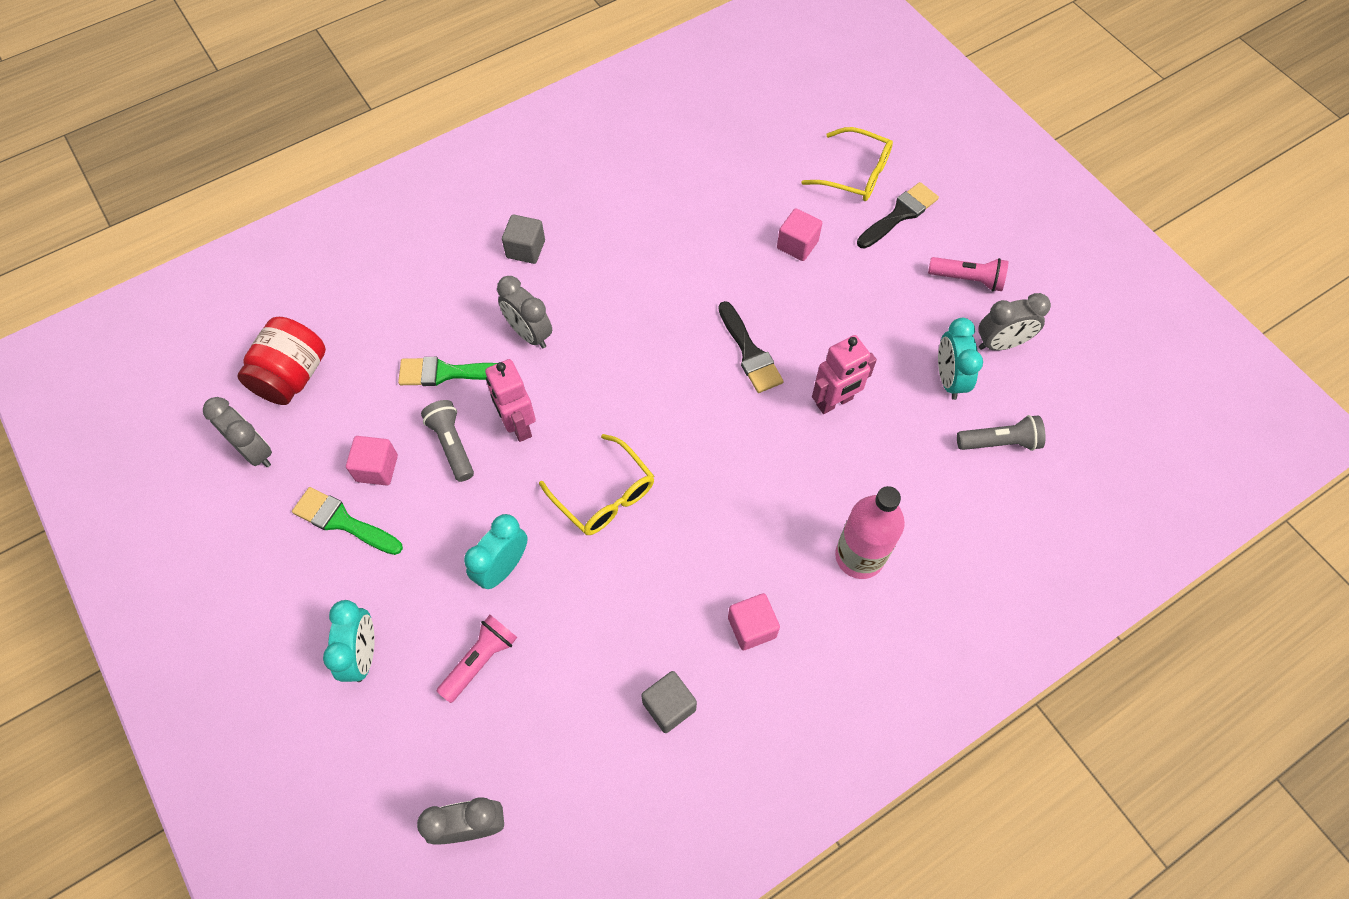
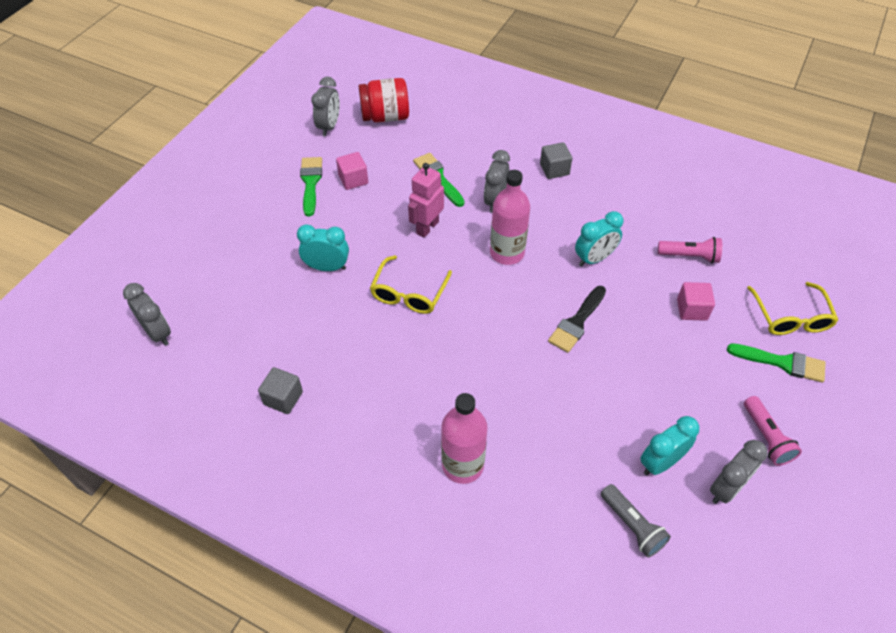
camera: 60 degrees right, 10 degrees down
(363, 654) = (236, 232): turquoise clock -> turquoise clock (594, 259)
(452, 445) = (391, 204): grey flashlight -> none
(480, 660) = (261, 286): pink flashlight -> pink flashlight (690, 256)
(614, 364) = (507, 253): none -> pink bottle
(752, 627) = (366, 420): pink cube -> none
(834, 402) = (578, 393): pink robot -> none
(899, 214) = (782, 363): black brush -> green brush
(1001, 343) = (726, 488): grey clock -> grey clock turned 90 degrees counterclockwise

